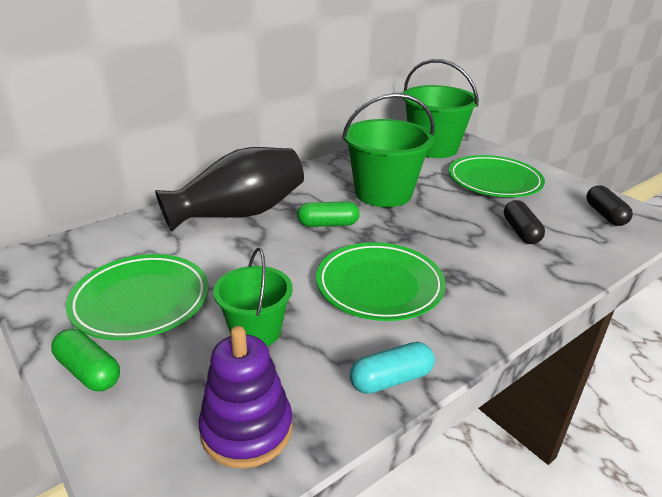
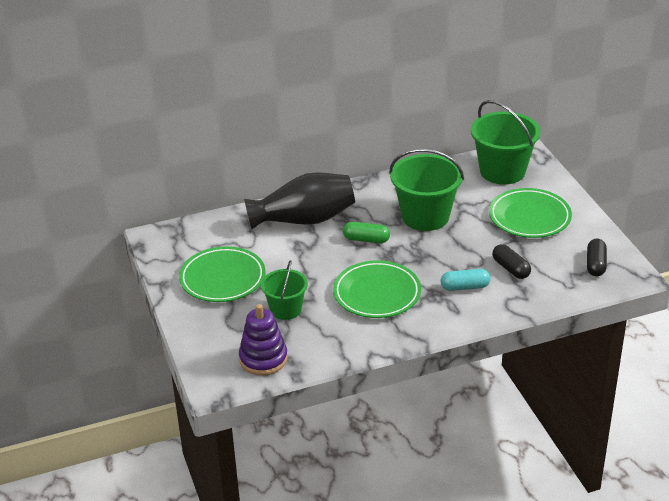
camera: 20 degrees right, 5 degrees up
(89, 371) = (188, 315): green capsule -> none
(391, 379) = (351, 350): turquoise capsule -> turquoise capsule (465, 287)
(520, 232) = (511, 268): black capsule -> black capsule turned 45 degrees counterclockwise

